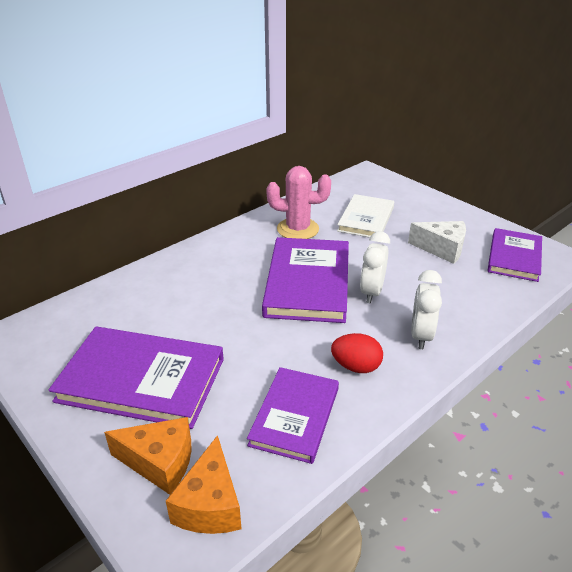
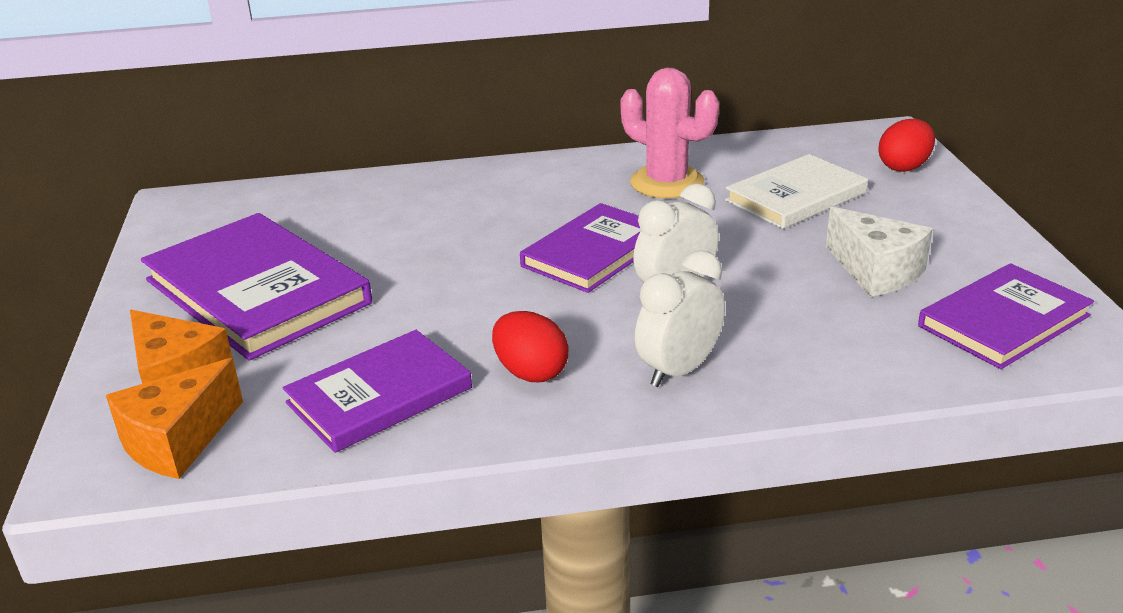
camera: 35 degrees right, 5 degrees down
(308, 283) = (594, 252): purple book -> purple book, size x0.65
(394, 189) = (904, 167): none -> red egg

